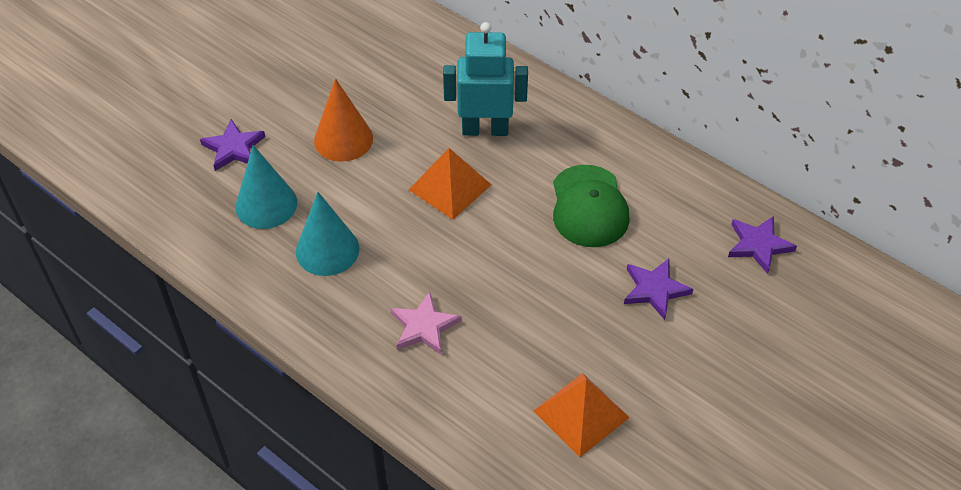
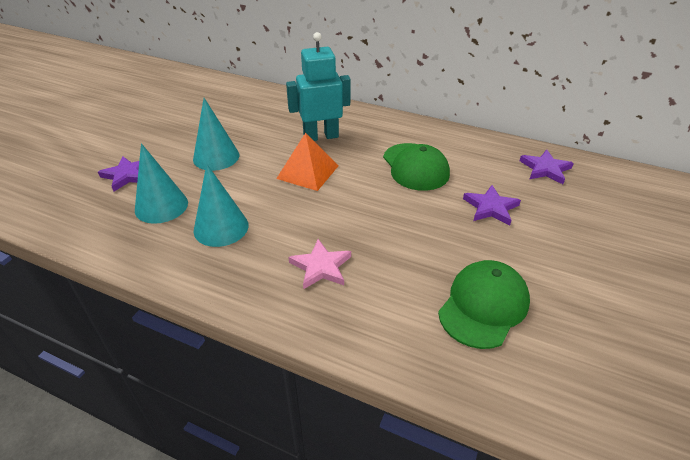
camera: 15 degrees left, 10 degrees down
(343, 139) = (216, 157): orange cone -> turquoise cone
(581, 414) = (483, 306): orange pyramid -> green cap

